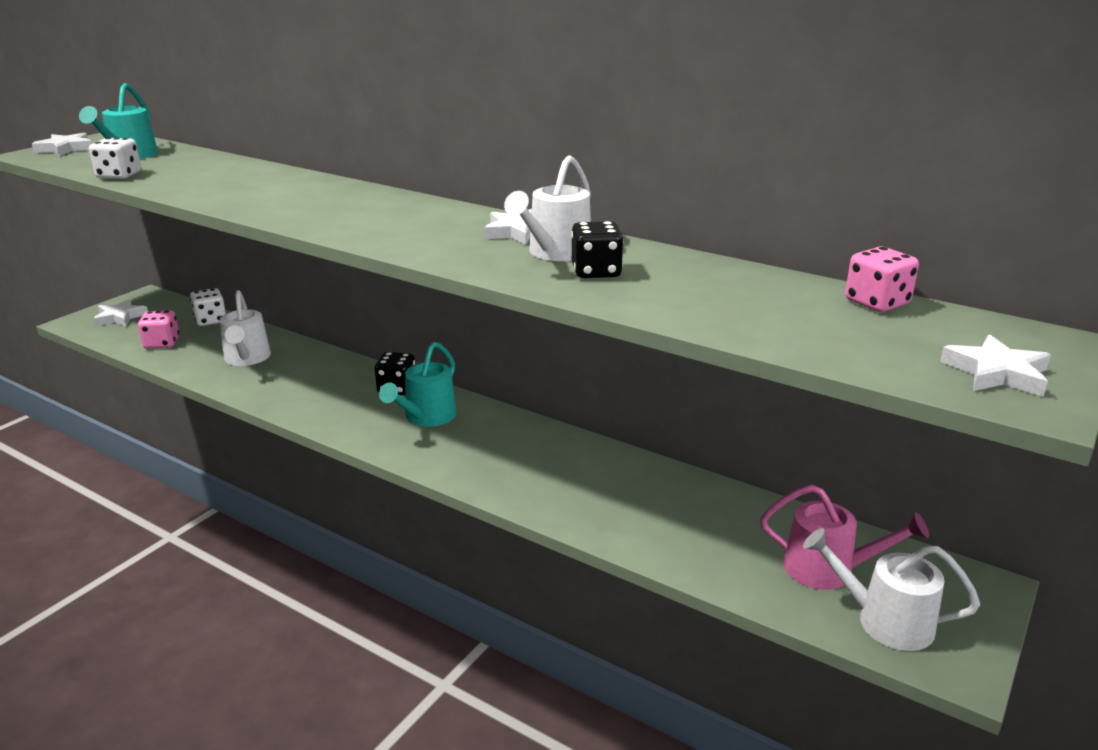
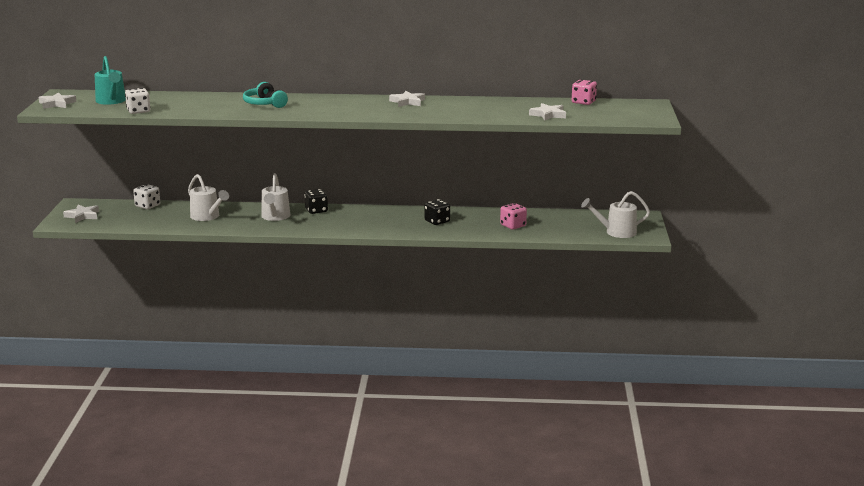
camera: 30 degrees left, 5 degrees down
(162, 343) = (139, 221): pink dice -> pink dice (513, 226)
(297, 194) = (265, 104): none -> turquoise headphones
(426, 417) = (350, 217): turquoise watering can -> none
(555, 253) = (438, 107): white watering can -> white watering can (275, 217)
(596, 272) = (467, 110): black dice -> black dice (437, 221)
(829, 570) = (585, 224): pink watering can -> none
(996, 373) = (641, 115): white star -> white star (548, 115)

